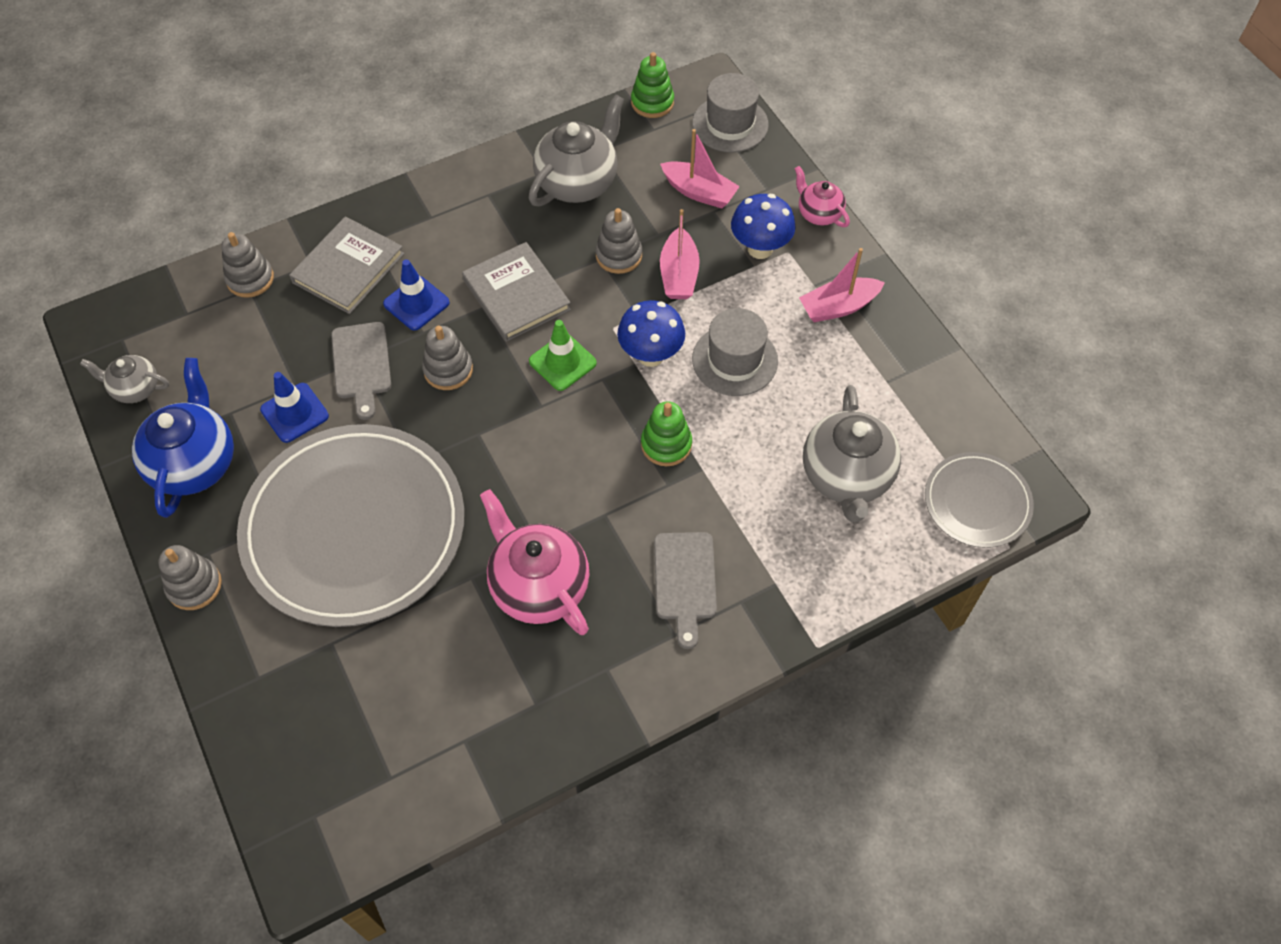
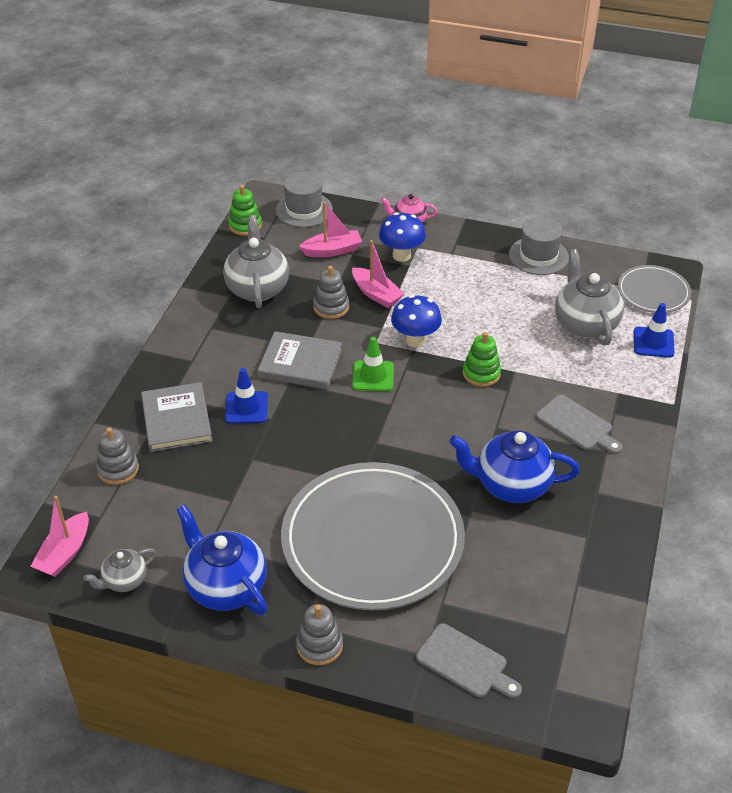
camera: 45 degrees left, 15 degrees down
(294, 413) = (251, 513): blue traffic cone -> blue traffic cone (653, 342)
(362, 365) = (258, 460): grey cutting board -> grey cutting board (465, 663)
(448, 370) = (314, 425): grey stacking toy -> none
(538, 586) = (511, 485): pink teapot -> blue teapot
(735, 360) = (460, 312): grey hat -> grey hat (538, 256)
(838, 307) = (477, 255): pink boat -> pink boat (65, 553)
(846, 477) = (584, 324): grey teapot -> grey teapot turned 150 degrees counterclockwise

